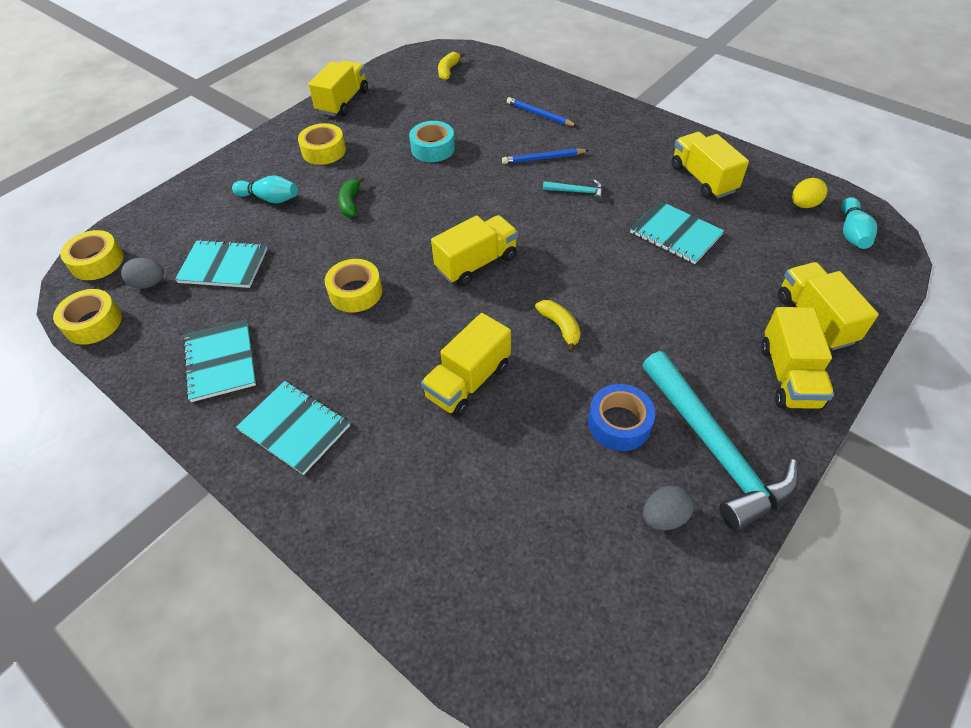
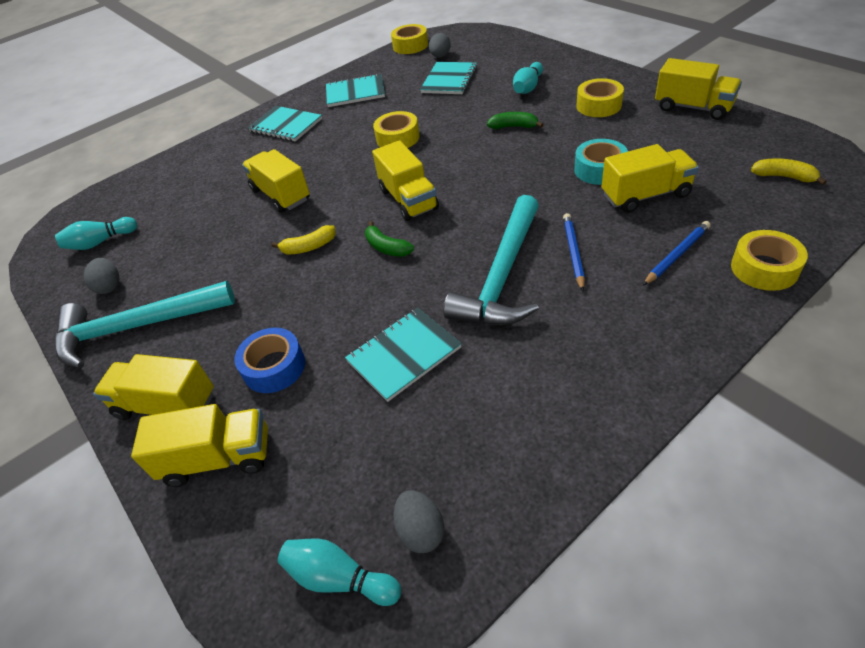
camera: 105 degrees right, 5 degrees down
(97, 262) = (469, 35): yellow tape -> yellow tape (764, 268)
(294, 428) = (286, 125): turquoise notebook -> turquoise notebook turned 75 degrees clockwise
(552, 266) = (387, 247): none -> green banana
(577, 192) = (502, 276): turquoise hammer -> turquoise hammer, size x2.39
(584, 583) = (100, 242): none -> turquoise bowling pin
(619, 423) = (195, 272): blue tape -> blue tape (274, 367)
(703, 179) = (507, 410): yellow truck -> yellow truck (645, 195)
(803, 205) = (421, 531): yellow egg -> grey egg

